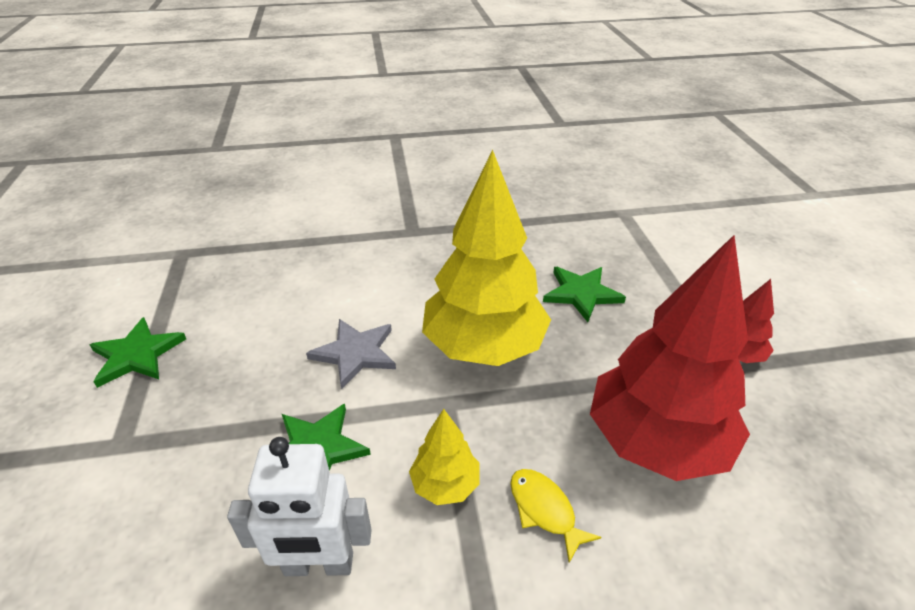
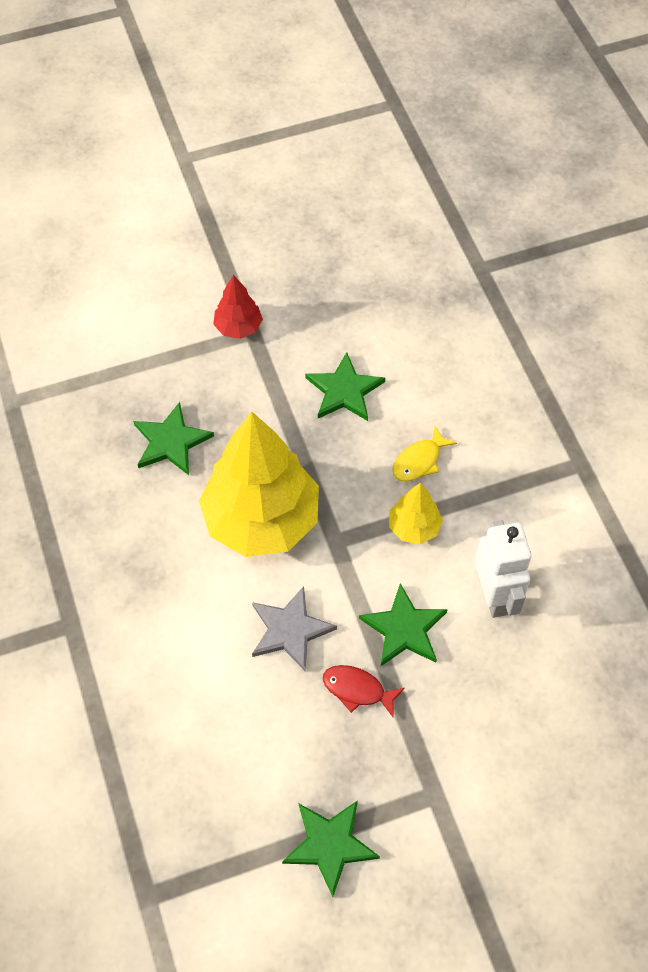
camera: 100 degrees left, 20 degrees up
(268, 396) = (357, 690): none -> red fish
(656, 442) = (344, 390): red tree -> green star

